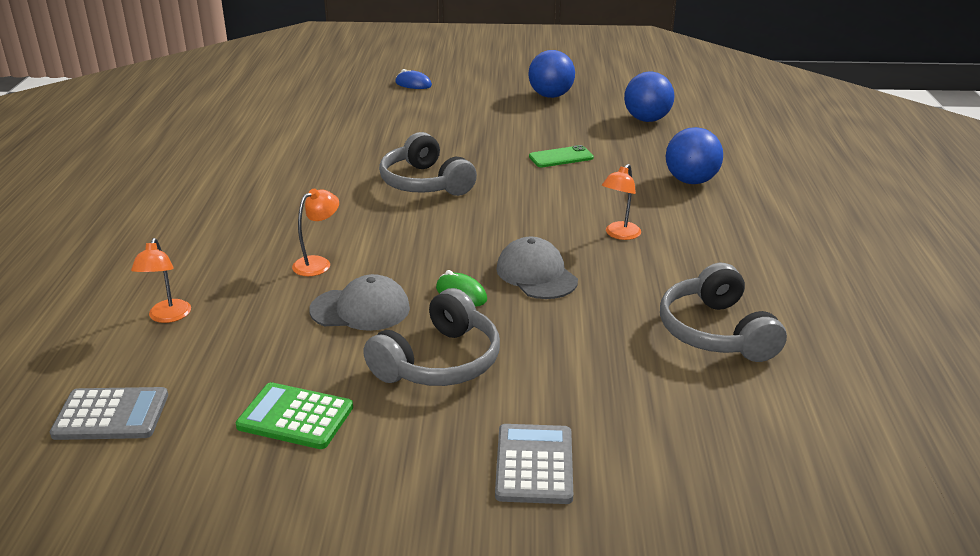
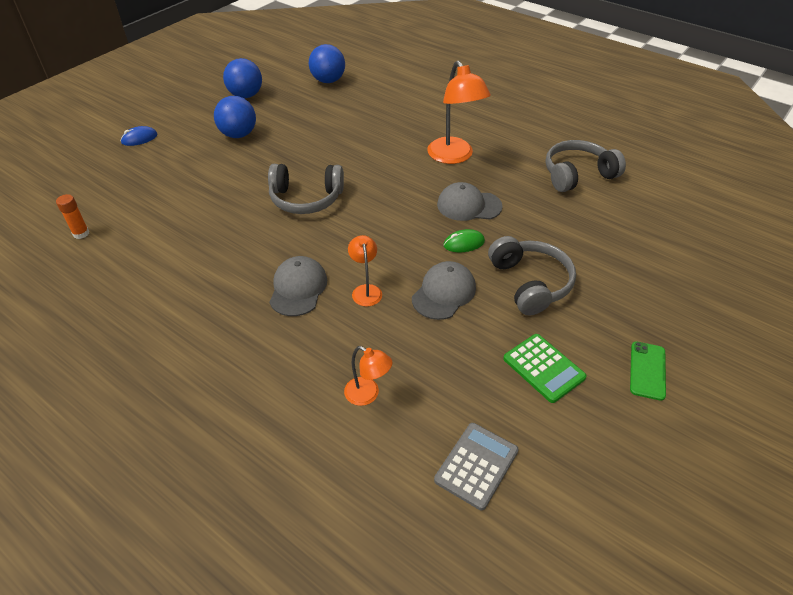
camera: 55 degrees left, 15 degrees up
(260, 115) = (81, 233): none -> orange glue stick
(285, 228) = (298, 288): none -> grey cap
(295, 417) = (543, 368): green calculator -> green calculator turned 90 degrees counterclockwise
(534, 464) = (649, 288): grey calculator -> none
(561, 157) = (337, 132): green phone -> green phone (647, 370)
(619, 235) = (454, 157): orange lamp -> orange lamp, size x1.90
(691, 181) = (420, 105): blue ball -> blue ball (238, 134)
(716, 332) = (577, 175): grey headphones -> grey headphones turned 135 degrees clockwise

